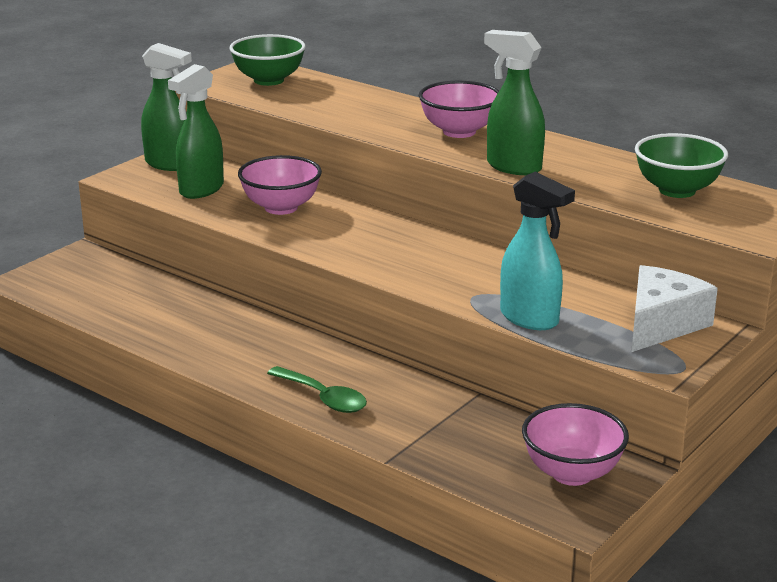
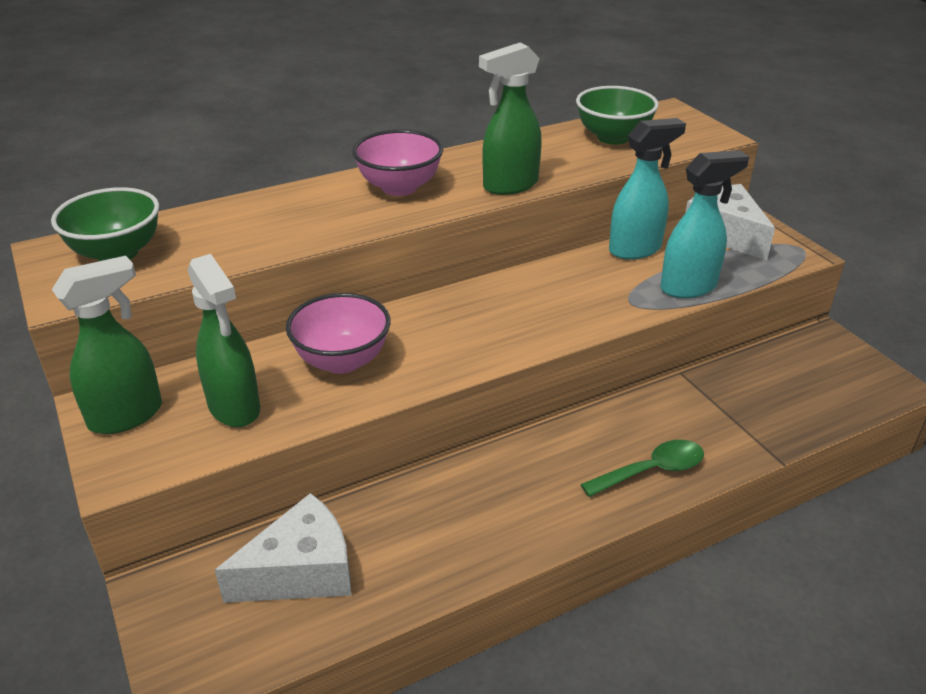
camera: 65 degrees left, 10 degrees up
(124, 290) = (301, 571): none -> white cheese
(572, 473) = (827, 367): pink bowl -> none
(573, 285) = (636, 249): none -> turquoise spray bottle

